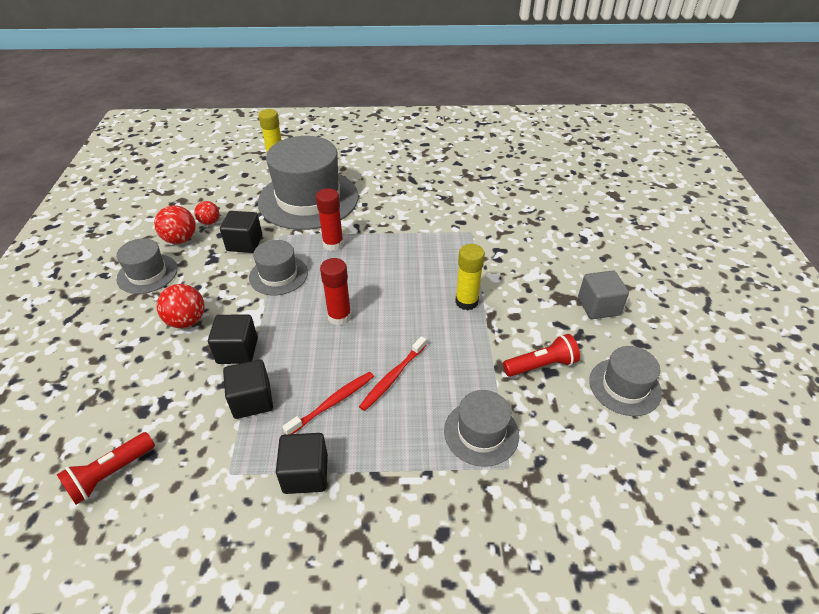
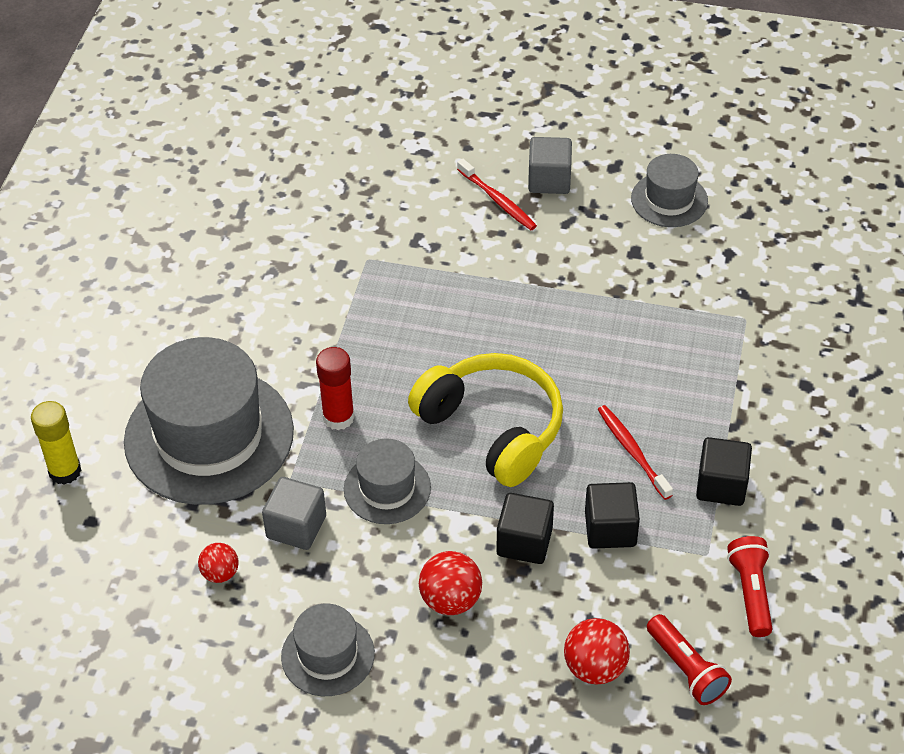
camera: 75 degrees left, 5 degrees up
(180, 239) = (253, 614): red ball -> red ball (595, 667)
(244, 243) = (296, 527): black cube -> grey cube
(339, 316) = (493, 428): red glue stick -> yellow headphones
(392, 378) = (609, 391): red toothbrush -> red toothbrush (498, 201)
(466, 302) = (505, 296): yellow glue stick -> none
(481, 432) = (701, 330): grey hat -> none
(541, 365) = (624, 256): red flashlight -> red flashlight (750, 593)

